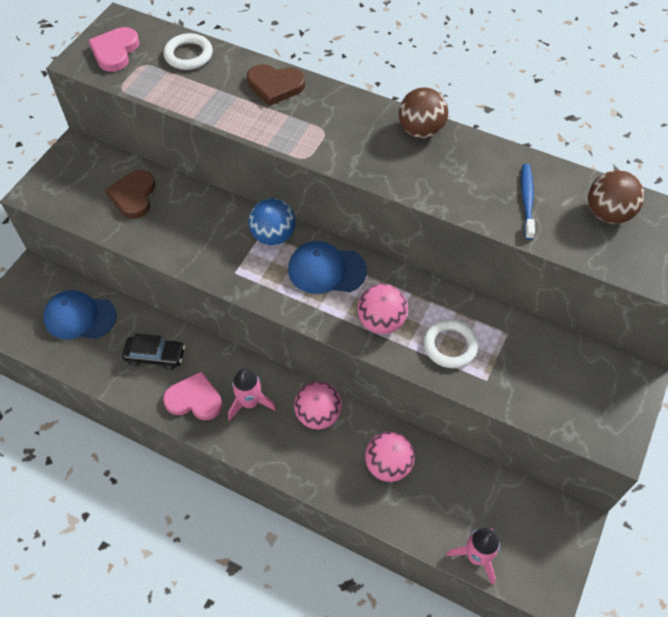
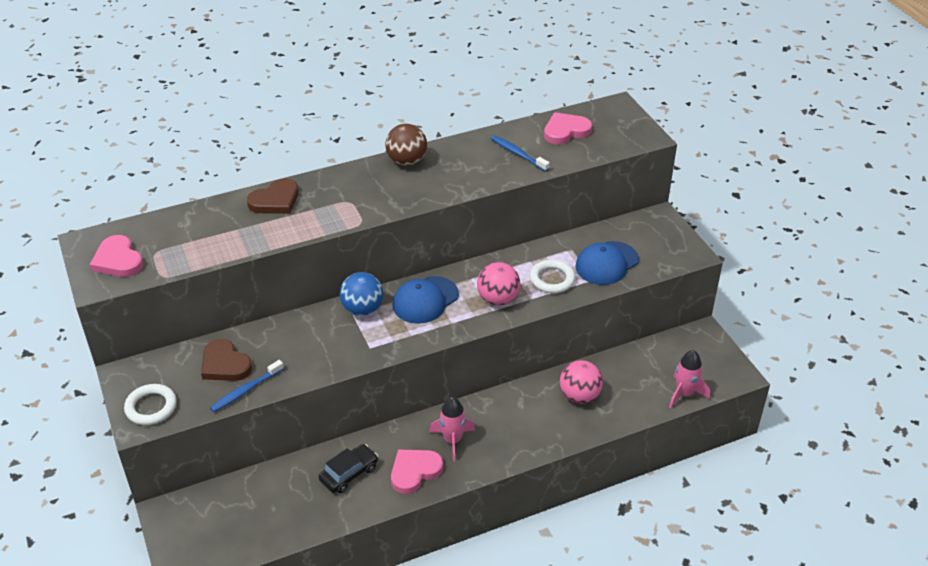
camera: 50 degrees left, 15 degrees down
(80, 317) = (254, 502): blue cap -> blue cap (606, 263)
(118, 229) = (246, 390): none -> blue toothbrush
(188, 55) = (181, 225): white ring -> white ring (151, 407)
(318, 415) = (503, 408): pink ball -> none
(608, 213) = (565, 131): brown ball -> pink heart

